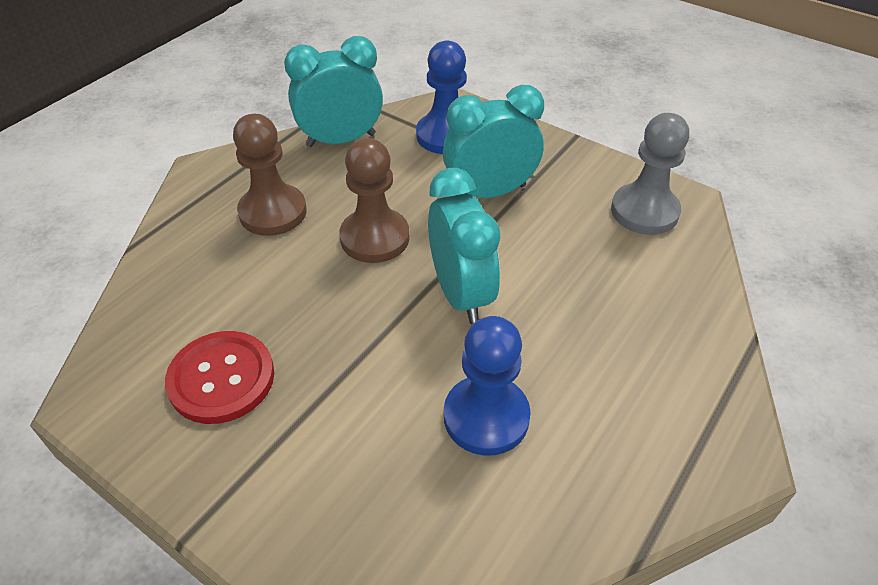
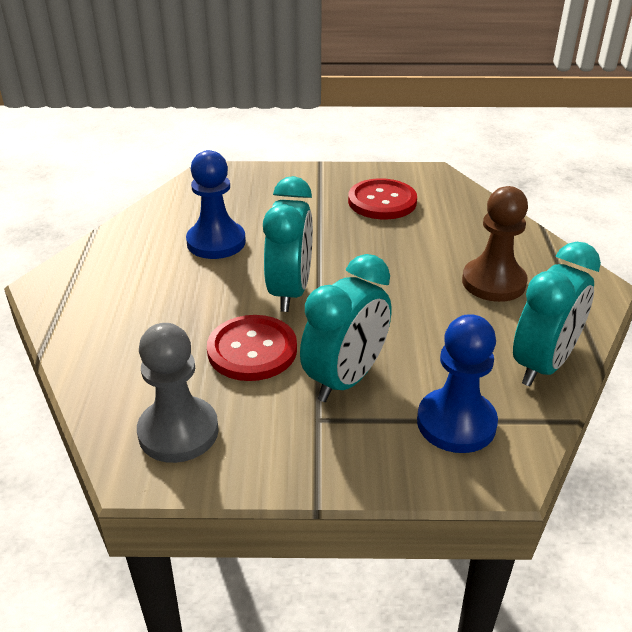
camera: 145 degrees right, 10 degrees down
(375, 238) = (395, 299): brown pawn -> none
(461, 294) = (290, 292): turquoise clock -> turquoise clock turned 120 degrees counterclockwise
(545, 250) = (252, 350): none -> red button

